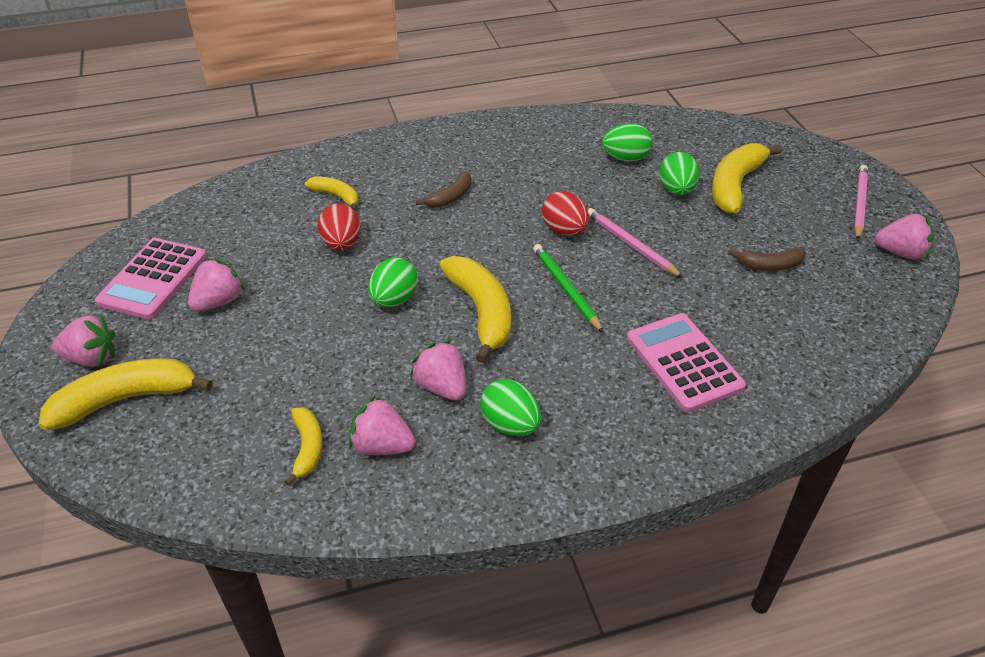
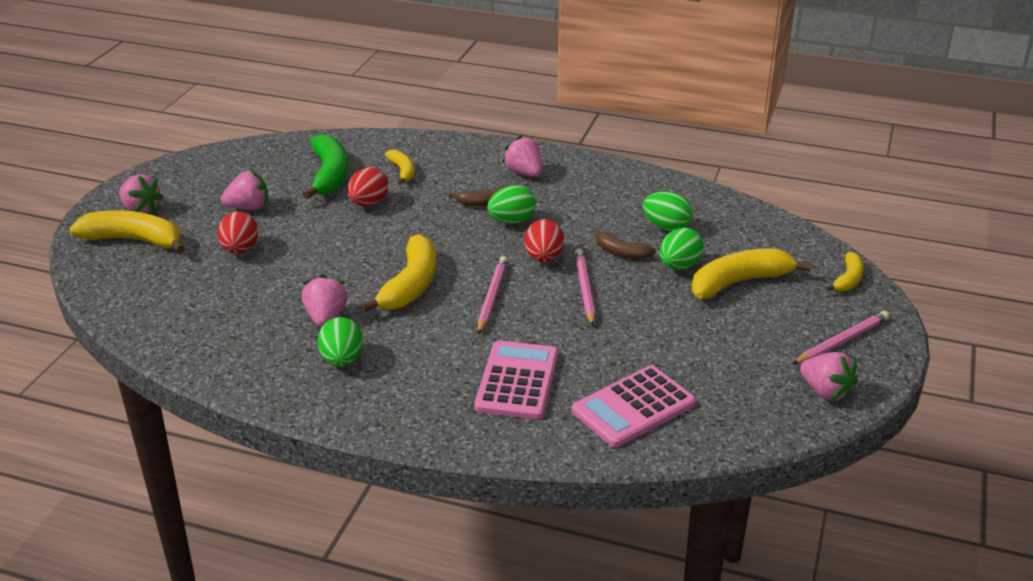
camera: 35 degrees right, 10 degrees down
(153, 279) = (225, 178): pink calculator -> pink calculator (633, 407)
(264, 354) = (240, 250): none -> red egg
(266, 230) = (329, 175): none -> green banana
(307, 448) = (202, 313): yellow banana -> yellow banana (848, 279)
(382, 446) = (247, 333): pink strawberry -> pink strawberry (524, 173)
(394, 300) = (360, 252): green egg -> green egg (511, 221)
(566, 289) = (492, 297): green pencil -> pink pencil
(769, 265) = (684, 350): brown banana -> brown banana (621, 252)

